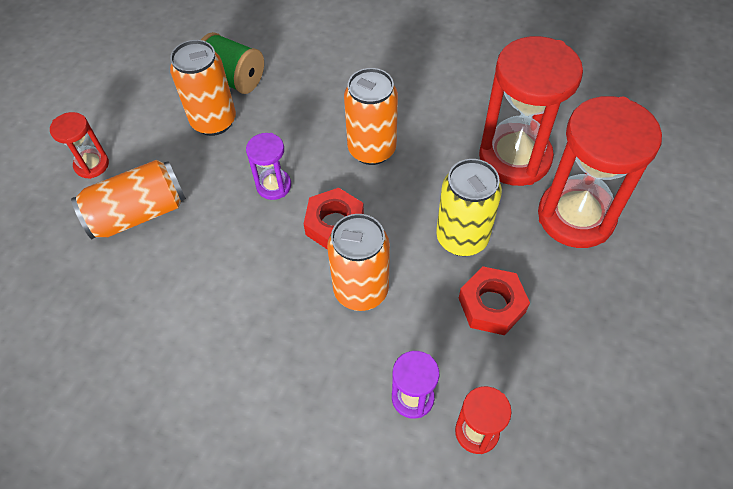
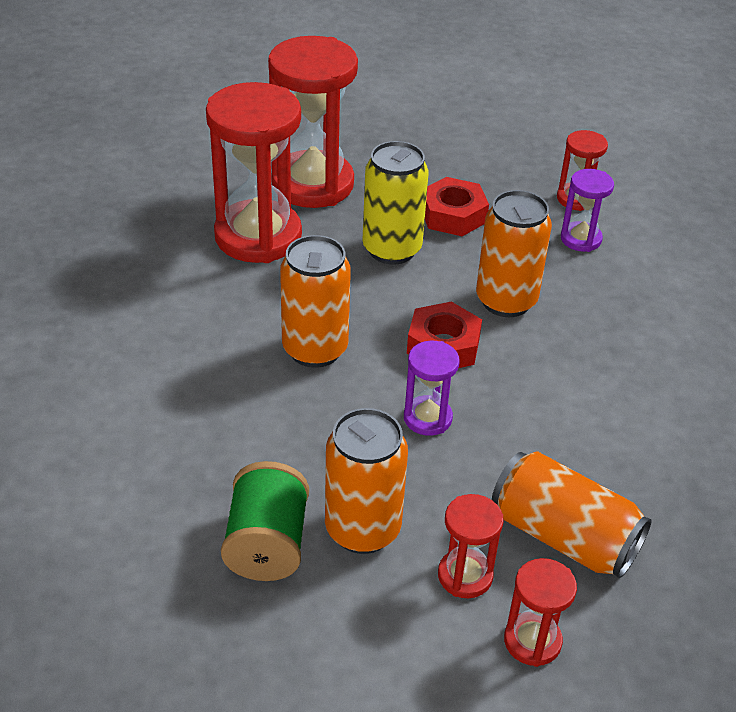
camera: 120 degrees left, 15 degrees down
(151, 154) = (465, 576): none -> red hourglass

